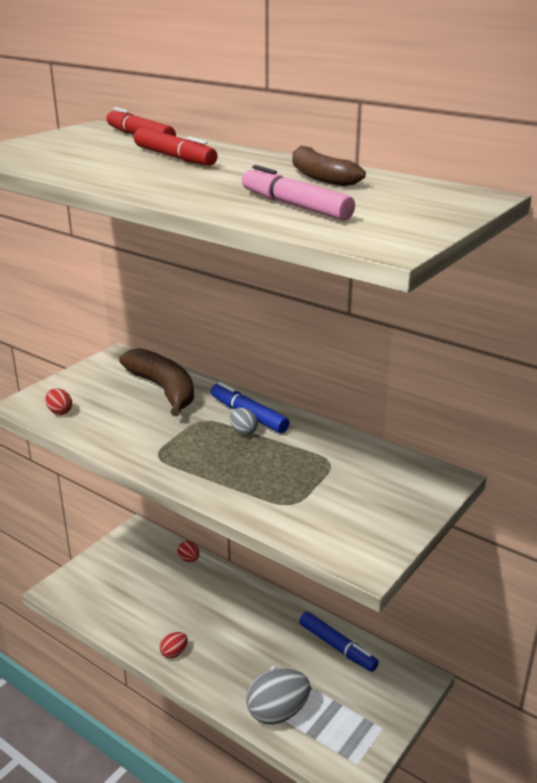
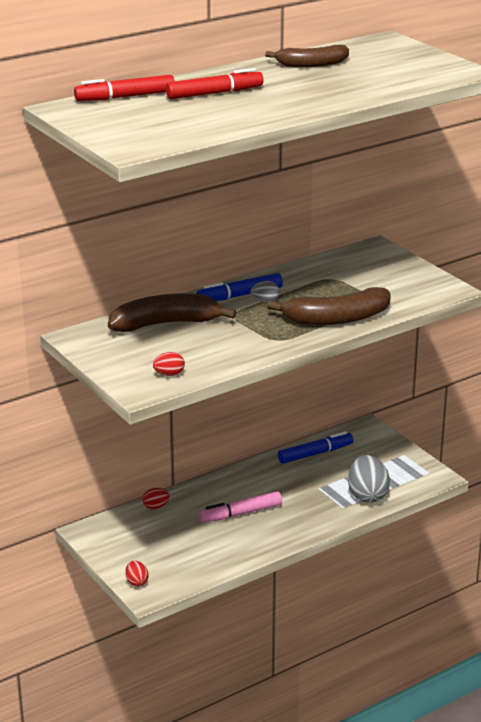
camera: 70 degrees left, 0 degrees up
(174, 652) = (276, 534): red egg -> red egg (136, 582)
(226, 484) = (336, 319): none -> brown banana
(295, 206) = (377, 79): pink marker -> pink marker (240, 513)

